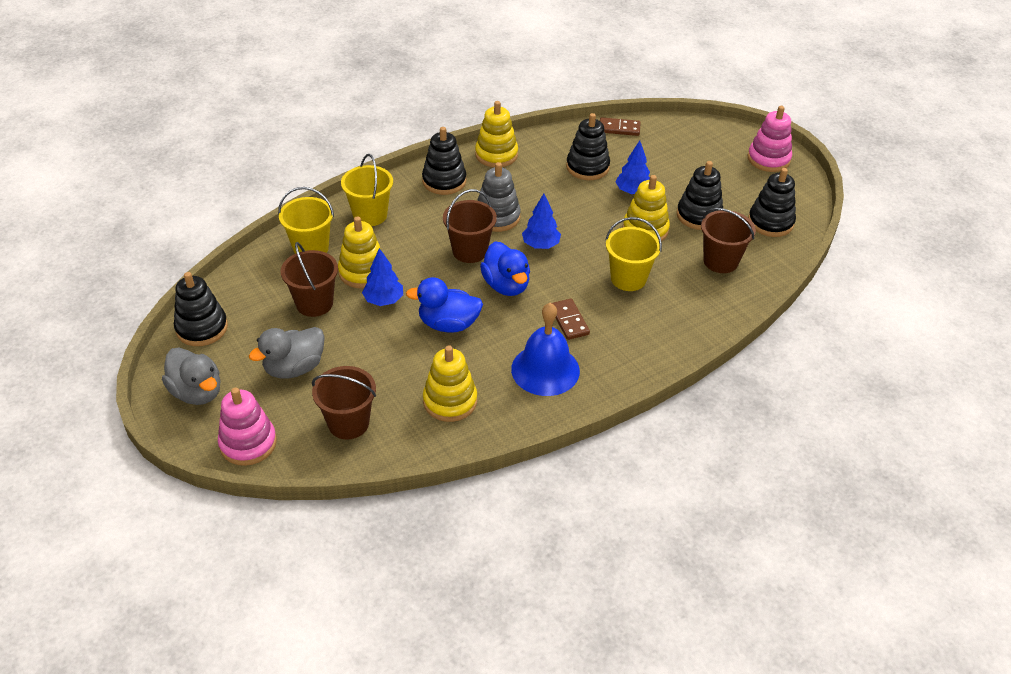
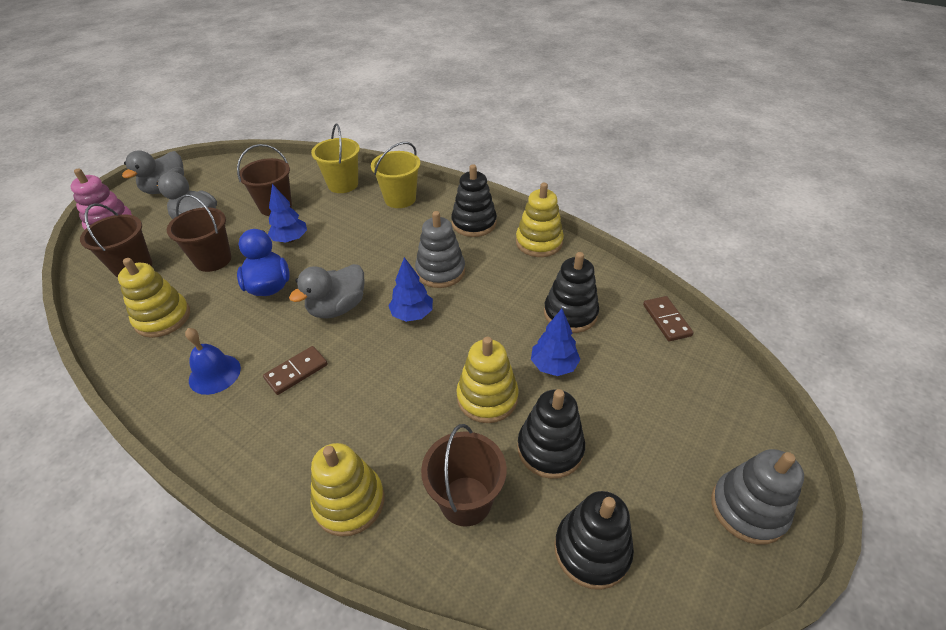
camera: 70 degrees right, 0 degrees up
(202, 328) = (234, 169): black stacking toy -> none
(363, 272) = (323, 218): yellow stacking toy -> yellow stacking toy (349, 502)
(469, 251) = (379, 268): brown bucket -> brown bucket (213, 260)
(506, 285) = (337, 308): blue duck -> grey duck
(545, 370) = (214, 374): blue bell -> blue bell, size x0.66
(628, 278) = (387, 405): yellow bucket -> none
(768, 159) = (748, 509): pink stacking toy -> grey stacking toy

